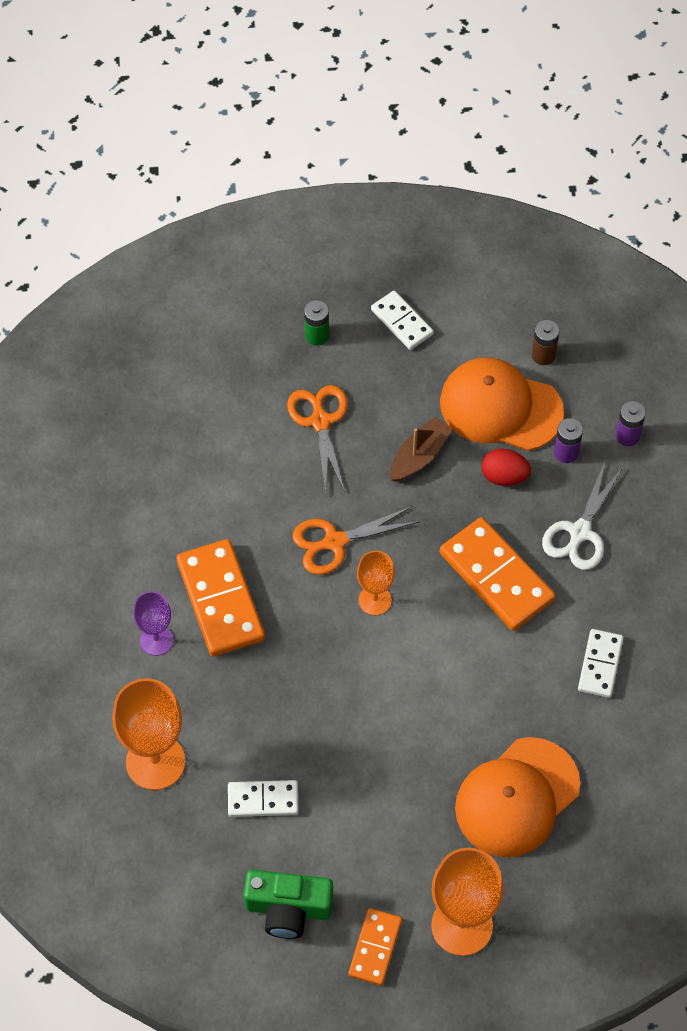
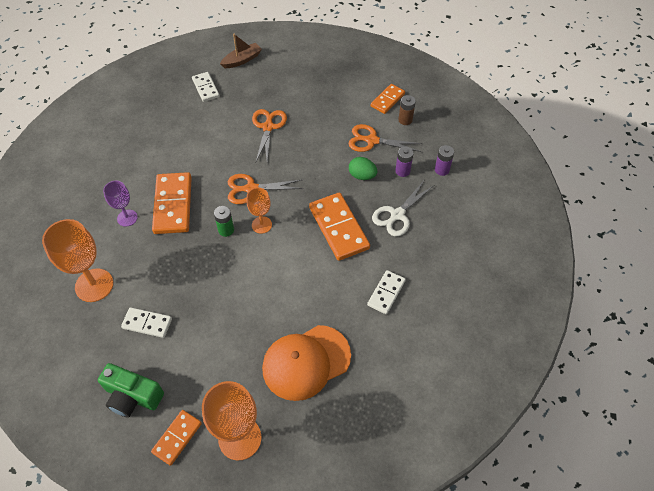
camera: 15 degrees right, 5 degrees down
(316, 335) = (283, 86): green battery -> green battery (226, 230)
(402, 322) = (331, 89): white domino -> white domino (206, 88)
(419, 456) = (317, 155): brown boat -> brown boat (242, 60)
(500, 407) = (372, 140): orange cap -> orange scissors
(503, 322) = (387, 100): none -> orange domino
(504, 476) = (362, 176): red egg -> green egg

